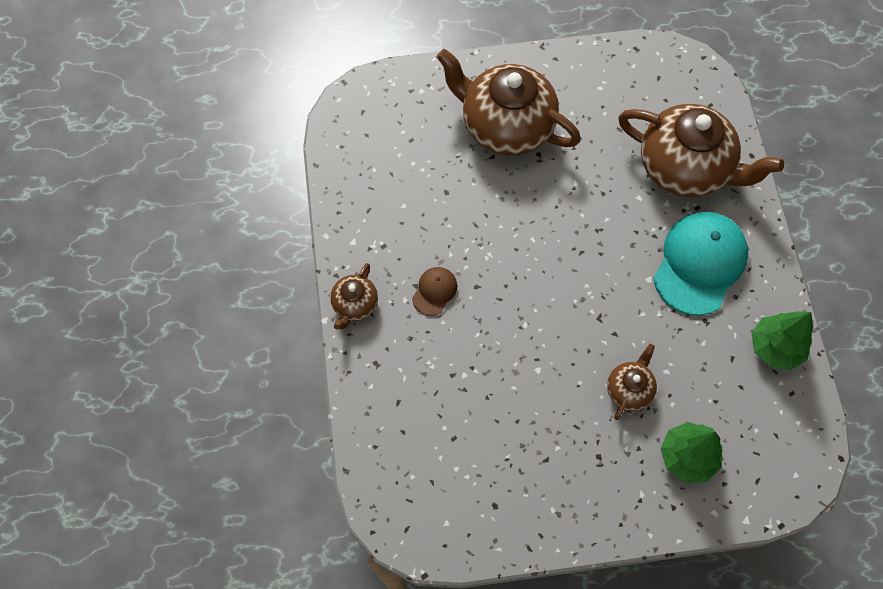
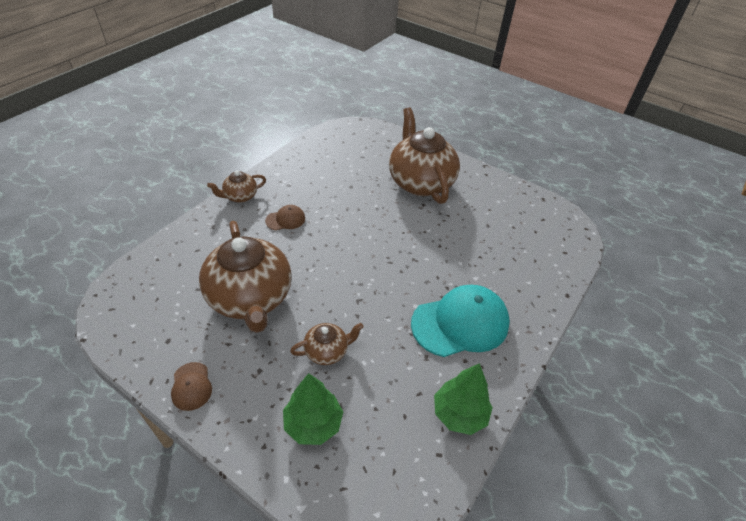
camera: 40 degrees right, 20 degrees down
(565, 520) = (191, 386): none -> brown cap
(685, 168) = (510, 270): brown teapot -> brown teapot (250, 298)

